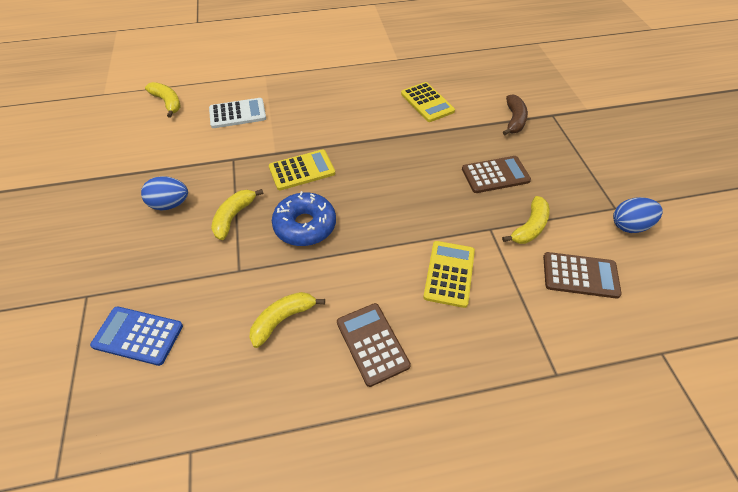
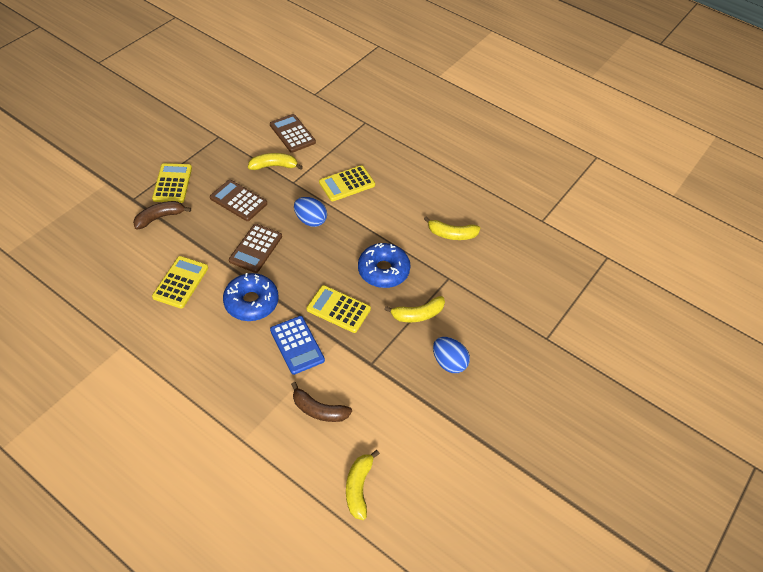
camera: 135 degrees left, 0 degrees up
(138, 335) = (531, 289): blue calculator -> blue calculator (297, 345)
(237, 114) = (319, 410): white calculator -> brown banana
(367, 127) = (251, 302): none -> blue donut
(372, 343) = (422, 191): brown calculator -> brown calculator (255, 248)
(556, 144) = (172, 183): none -> yellow calculator
(629, 225) = (230, 126): blue egg -> blue egg (310, 220)

